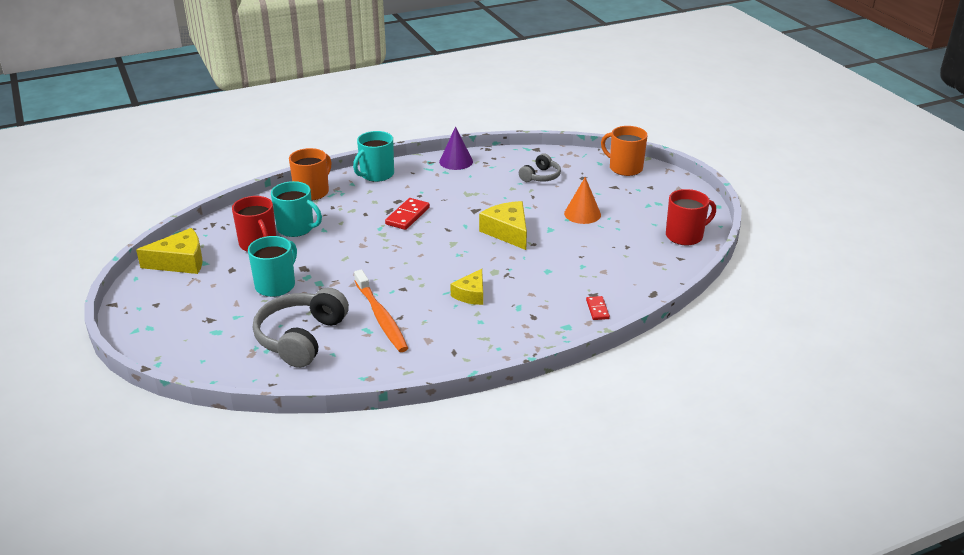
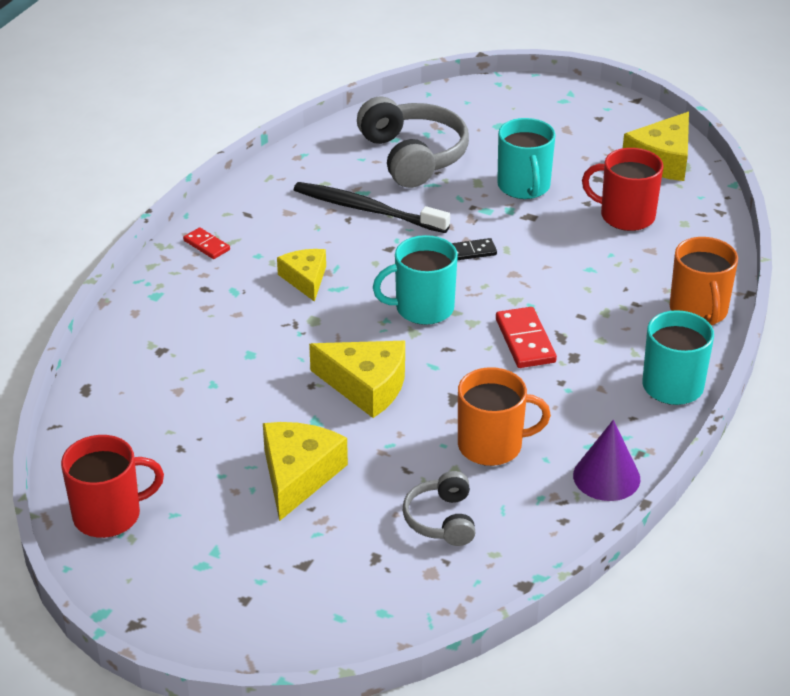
camera: 140 degrees right, 5 degrees up
(296, 228) = (622, 254): turquoise mug -> turquoise mug (422, 308)
(364, 265) = (471, 252): none -> black domino
(381, 317) = (366, 209): orange toothbrush -> black toothbrush
(582, 214) = (298, 475): orange cone -> yellow cheese
(597, 309) = (138, 333): red domino -> red domino (206, 245)
(624, 168) = (328, 625): orange mug -> orange mug (492, 445)
(685, 236) = (109, 515): red mug -> red mug turned 135 degrees counterclockwise

